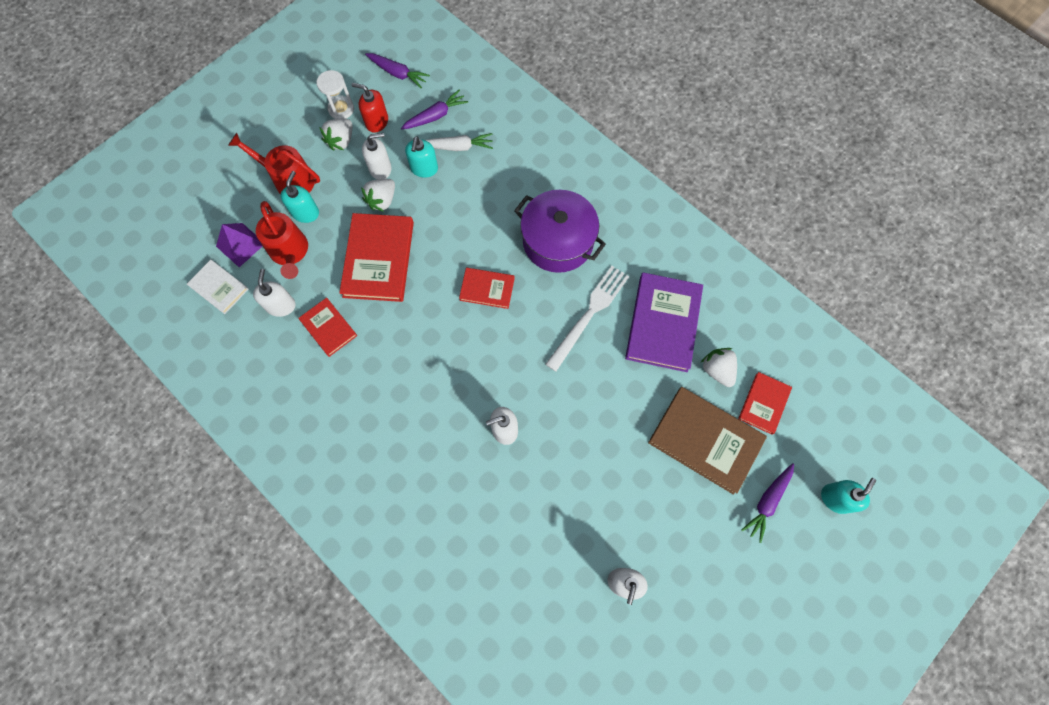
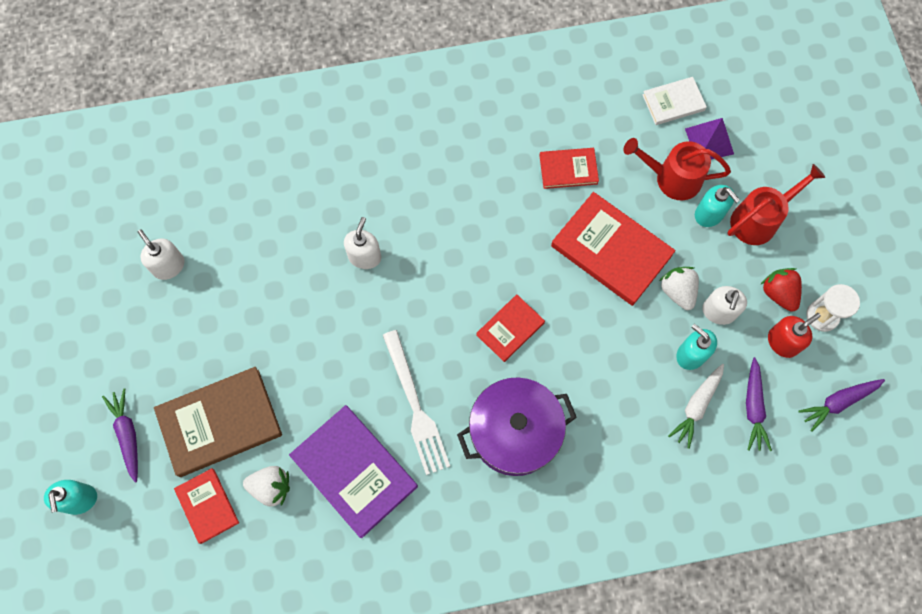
camera: 125 degrees right, 0 degrees up
(281, 305) = (619, 143): white soap dispenser -> none
(341, 141) = (778, 293): white strawberry -> red strawberry

